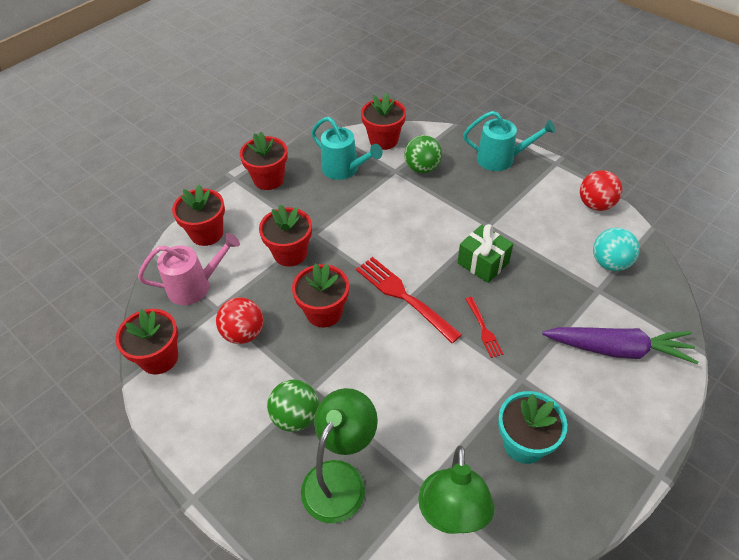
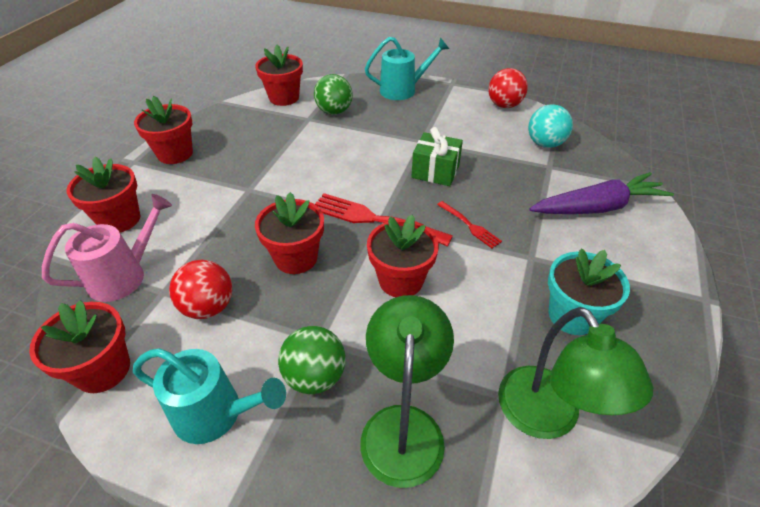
camera: 25 degrees left, 5 degrees down
(290, 253) = (230, 213): red flower pot -> red flower pot (401, 280)
(345, 169) = (256, 128): turquoise watering can -> turquoise watering can (217, 414)

